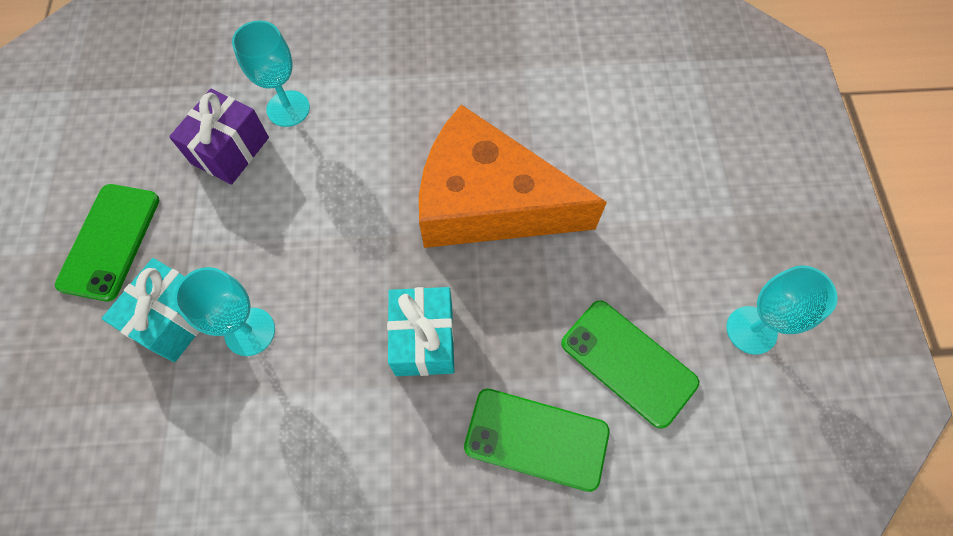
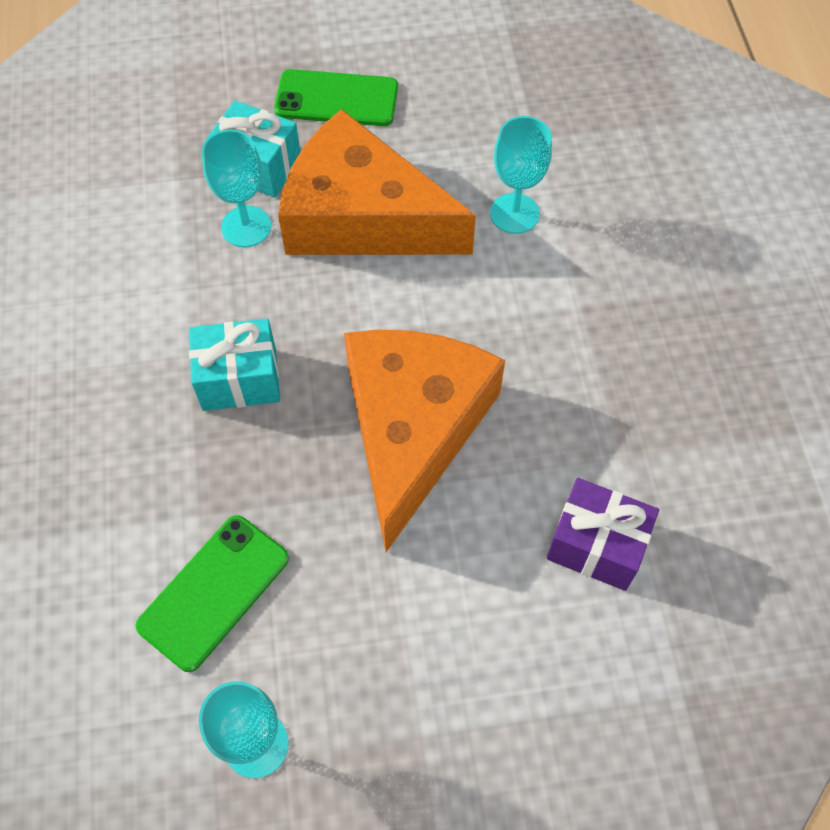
camera: 85 degrees right, 5 degrees down
(230, 150) = (452, 172): purple gift -> purple gift (596, 545)
(263, 227) = (361, 217): none -> orange cheese
(536, 438) = (131, 496): green phone -> none

